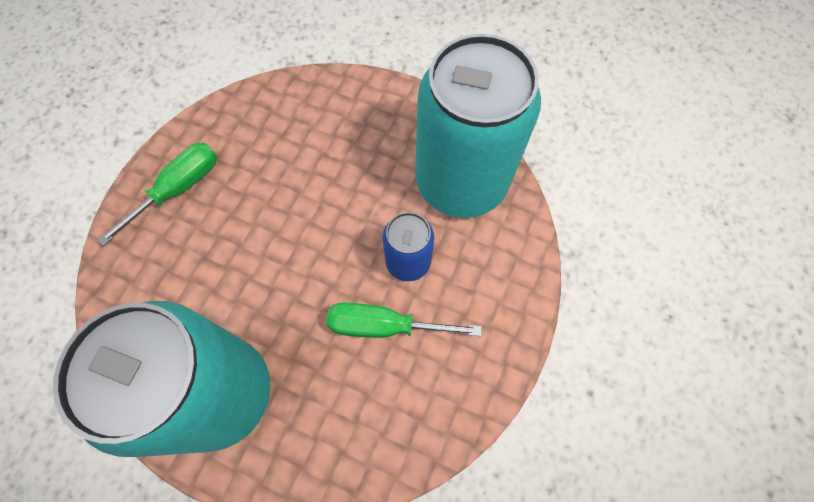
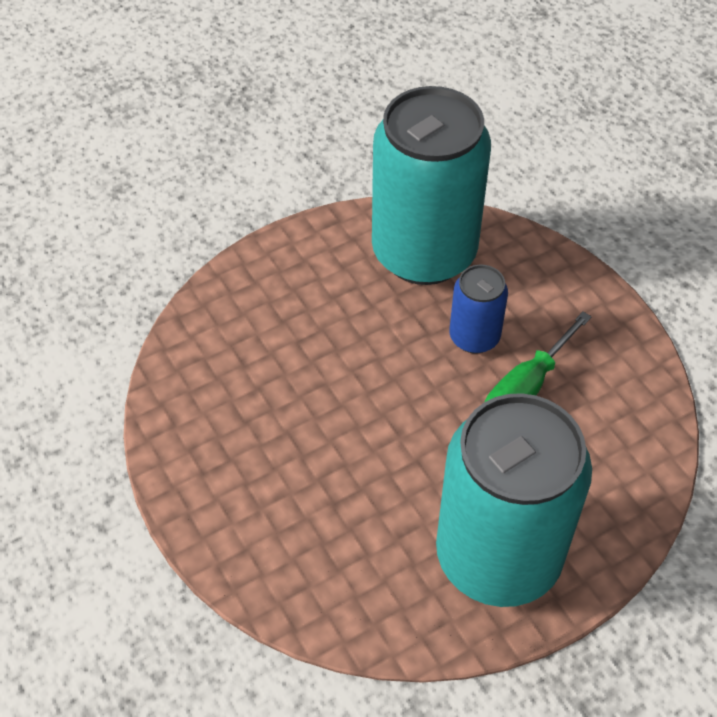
camera: 55 degrees left, 15 degrees down
(178, 189) = (229, 489): green screwdriver -> none

